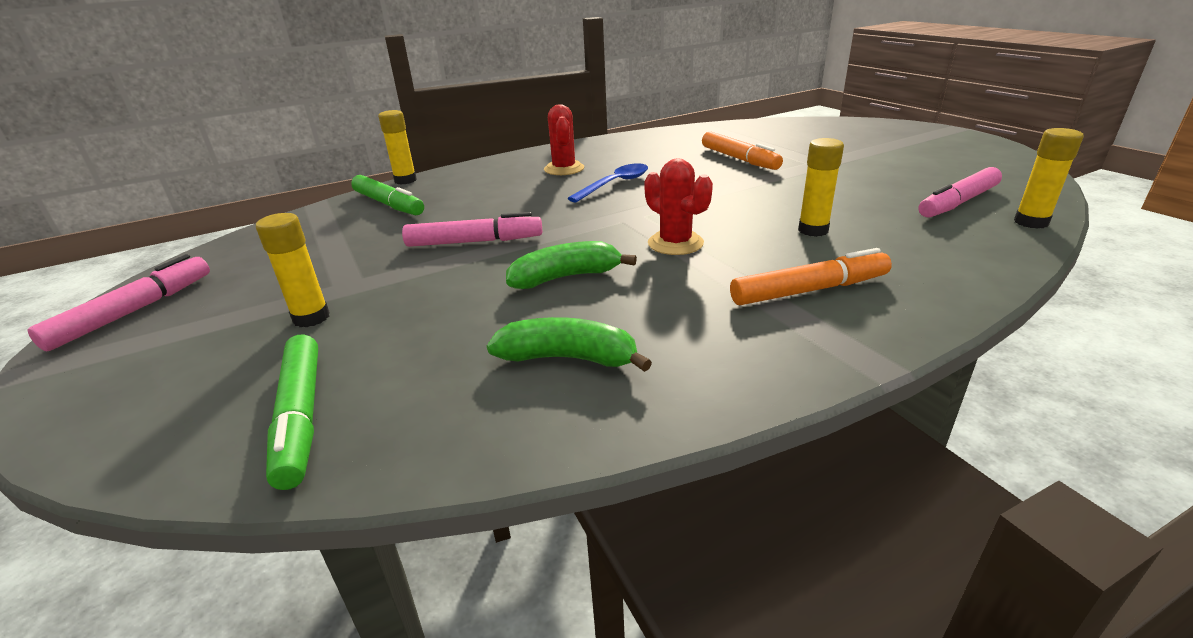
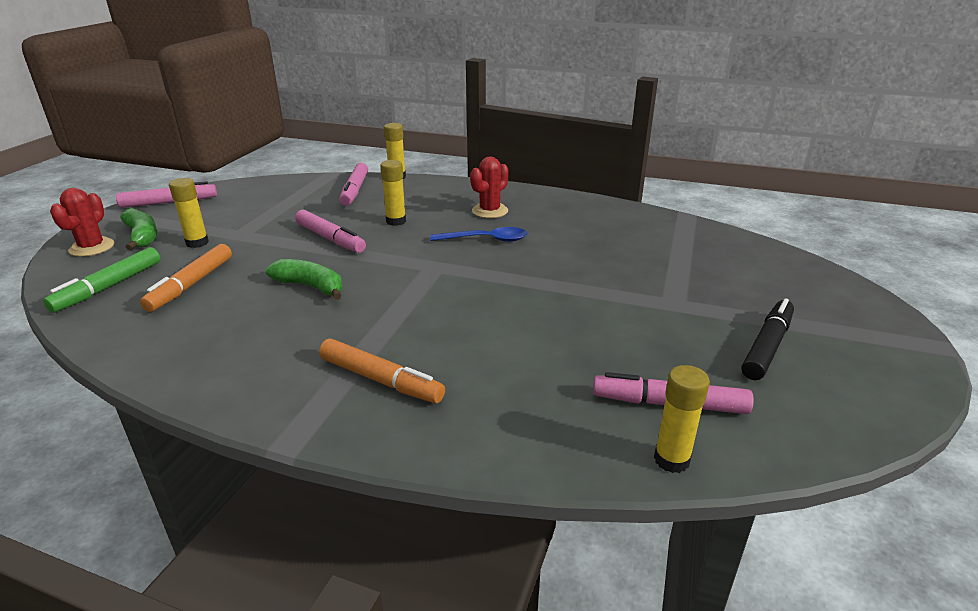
camera: 45 degrees right, 0 degrees up
(388, 204) = (355, 190): green marker -> pink marker
(569, 358) = (212, 329): green banana -> green banana (142, 236)
(675, 243) = (404, 302): red cactus -> red cactus (92, 247)
(739, 159) = (620, 264): orange marker -> orange marker (191, 284)
(813, 230) = (498, 348): yellow glue stick -> yellow glue stick (396, 221)
(912, 159) = (767, 346): none -> black marker

